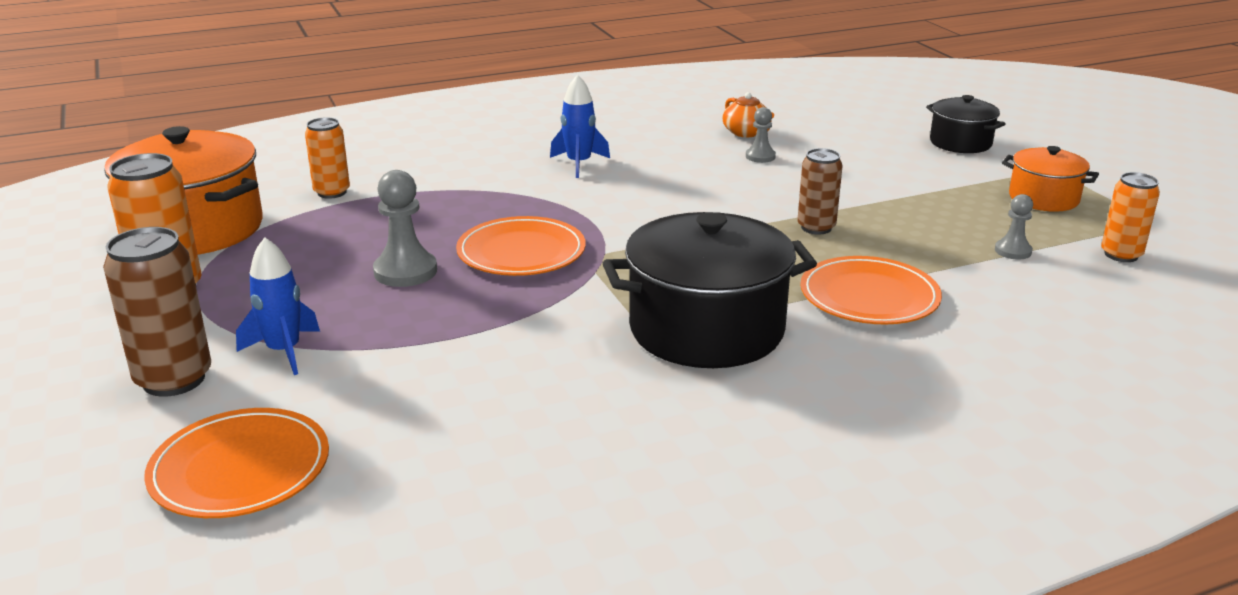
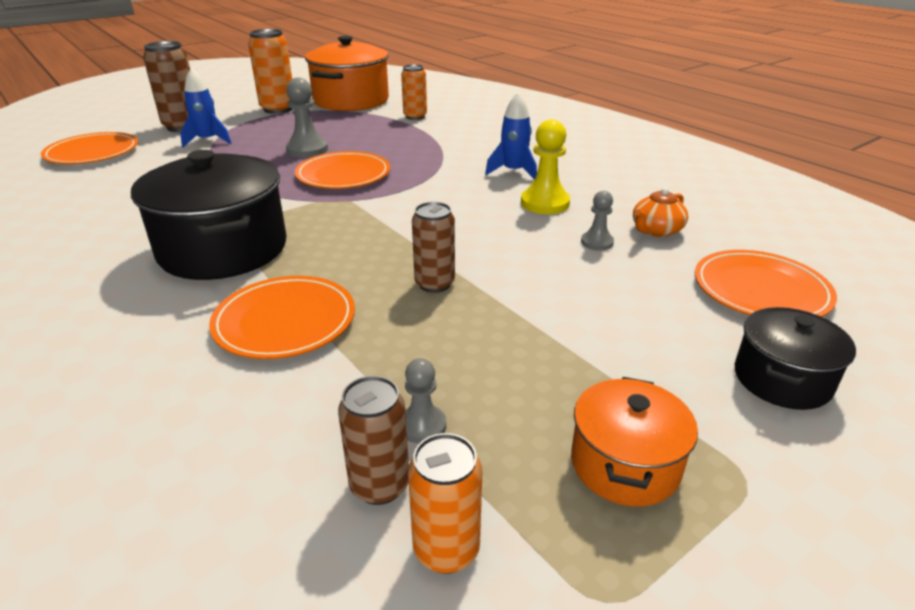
camera: 75 degrees right, 5 degrees up
(668, 162) = (545, 203): none -> yellow pawn
(853, 123) = (760, 290): none -> orange plate
(1073, 269) = (379, 485): none -> brown can

